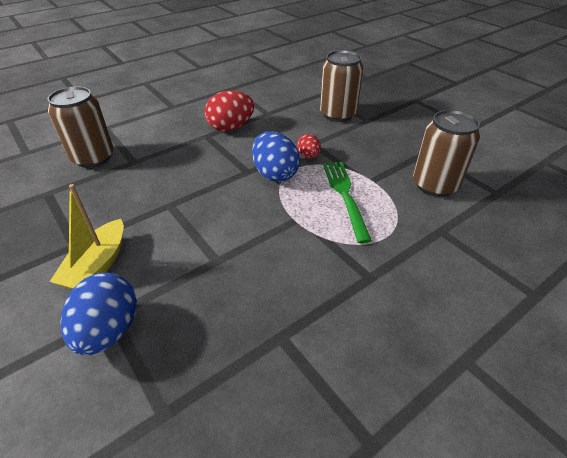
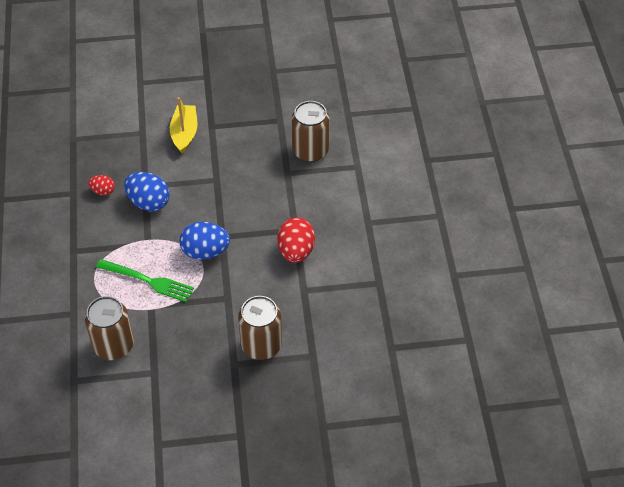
camera: 120 degrees right, 10 degrees up
(97, 265) = (184, 133): yellow boat -> yellow boat turned 45 degrees clockwise
(109, 330) = (133, 130): blue egg -> blue egg (148, 202)
(308, 156) = (212, 285): red egg -> red egg (103, 191)

